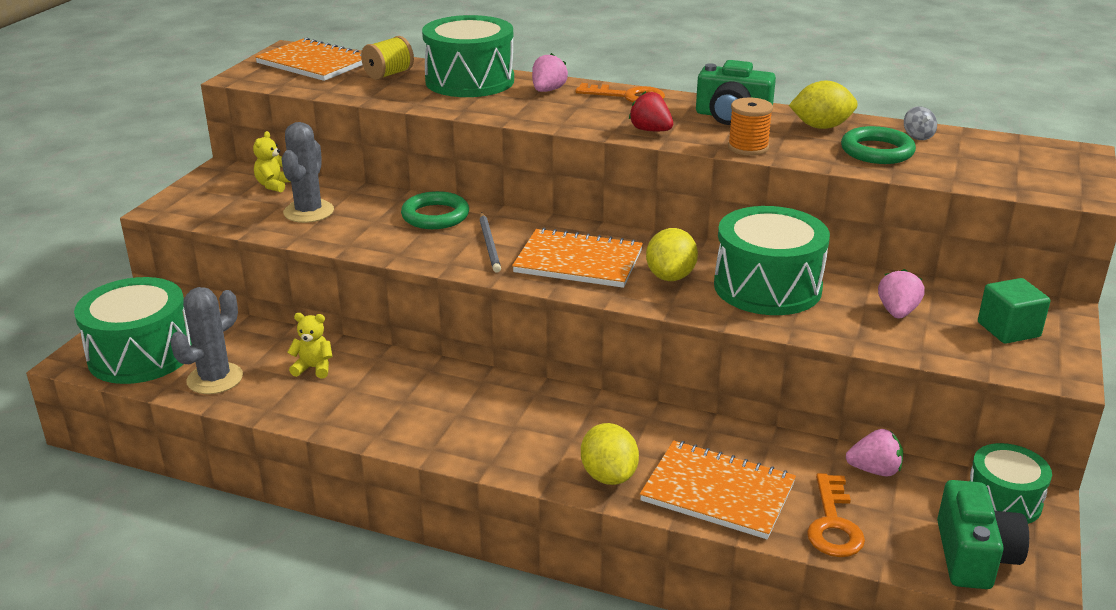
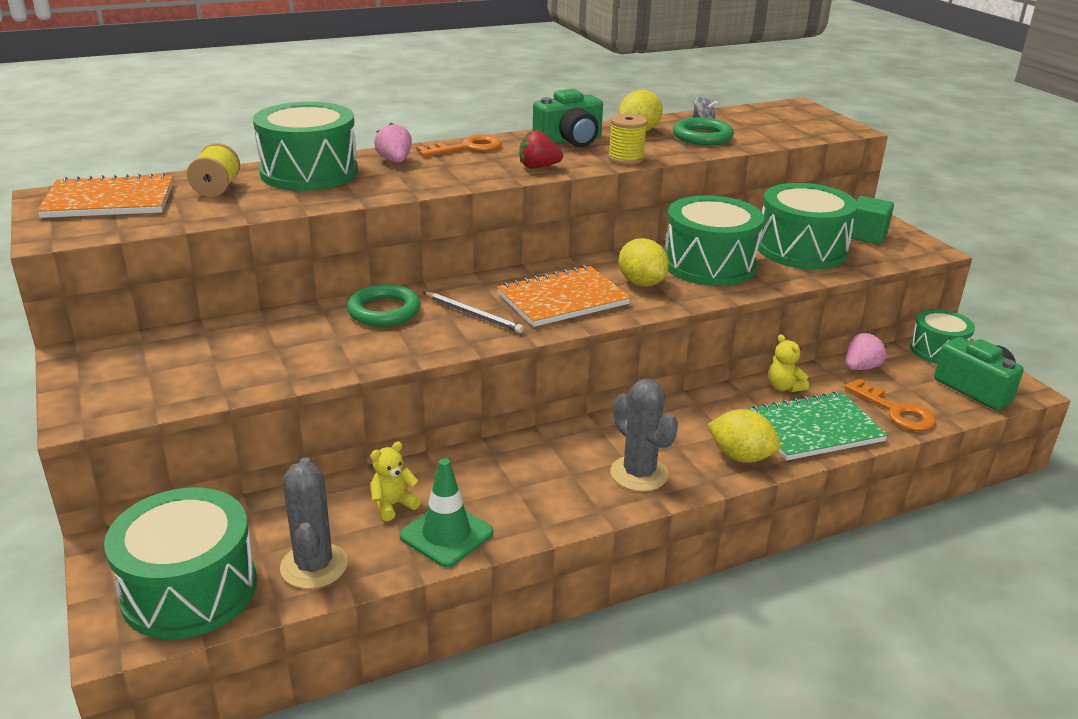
camera: 45 degrees left, 0 degrees up
(274, 185) = (169, 346): yellow teddy bear -> yellow teddy bear (784, 387)
(308, 212) = (256, 354): grey cactus -> grey cactus (639, 474)
(312, 405) = (446, 534): none -> green traffic cone
(718, 492) = (814, 429): orange notebook -> green notebook
(748, 147) = (626, 158): orange spool -> yellow spool
(897, 312) = (801, 249): pink strawberry -> green drum

